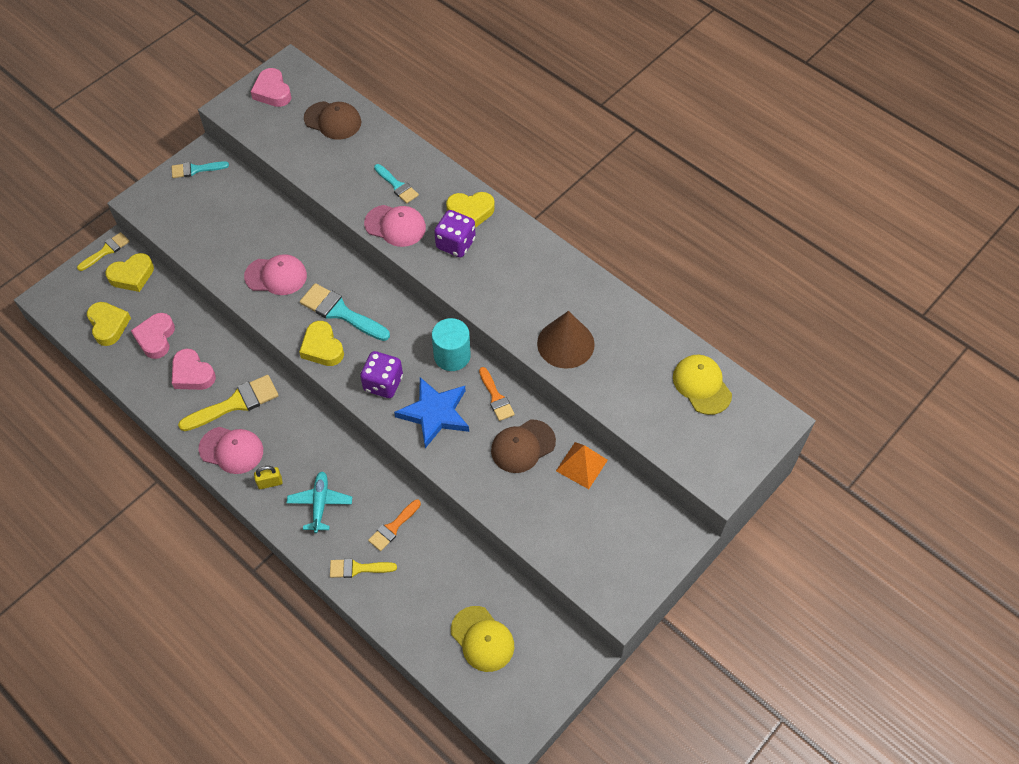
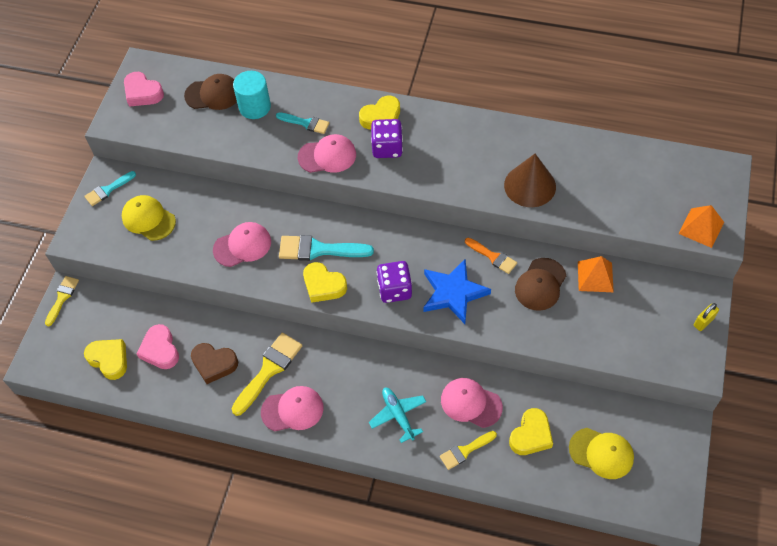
camera: 25 degrees left, 0 degrees up
(132, 275) = (101, 308): yellow heart -> yellow heart (531, 435)
(192, 374) = (214, 364): pink heart -> brown heart
(270, 483) = (344, 420): yellow padlock -> yellow padlock (703, 322)
(393, 527) = (471, 403): orange brush -> pink cap
(452, 356) = (435, 241): turquoise cylinder -> turquoise cylinder (254, 107)
(702, 385) = (654, 168): yellow cap -> yellow cap (148, 219)
(707, 467) = (701, 227): none -> orange pyramid

